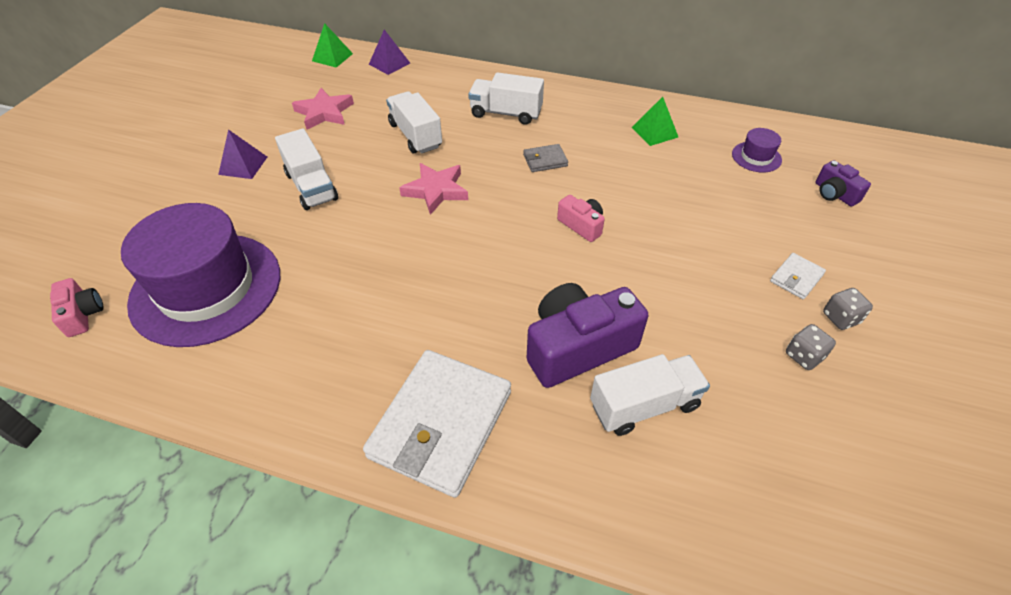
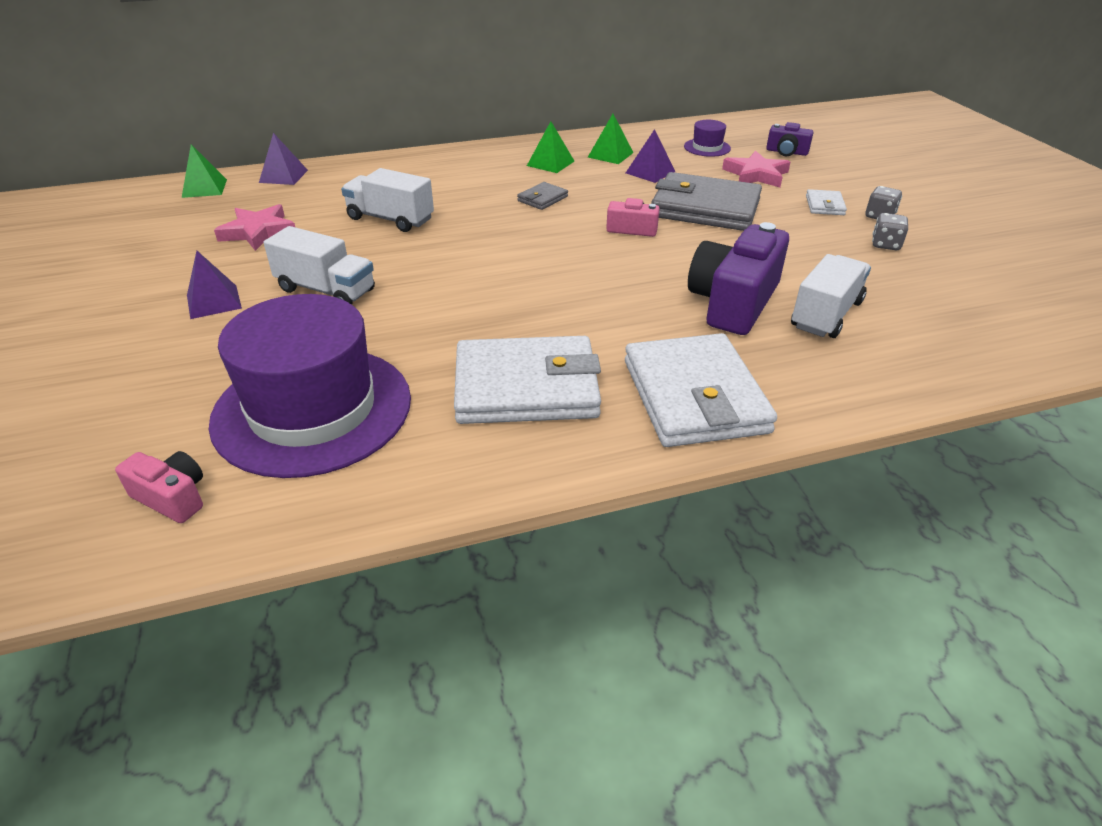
camera: 35 degrees left, 10 degrees down
(340, 344) = (526, 387): none -> white wallet
(436, 191) = (468, 250): pink star -> pink star (756, 175)
(506, 113) = (461, 179): white truck -> none
(592, 123) = (550, 163): none -> green pyramid
(668, 166) = (650, 172): none -> purple pyramid
(672, 230) = (705, 208): none -> grey wallet

